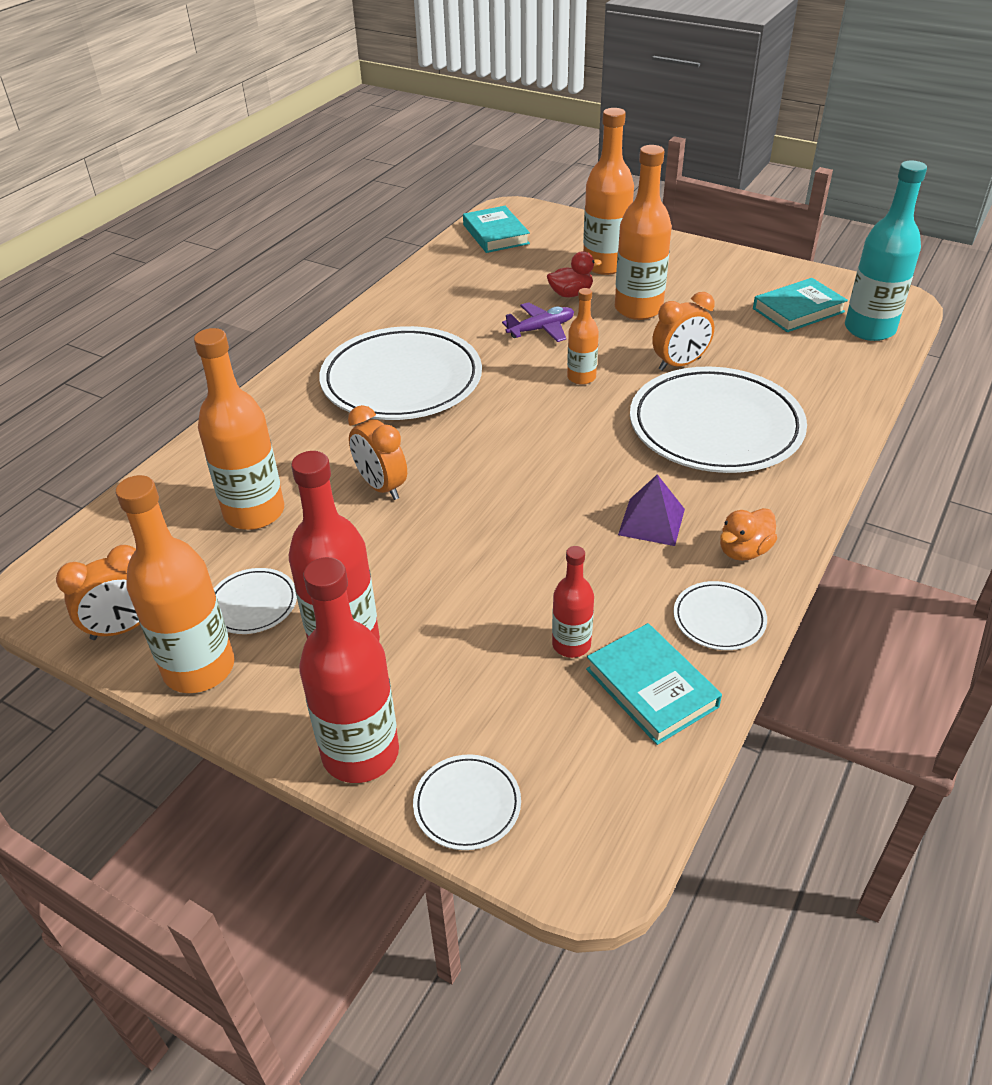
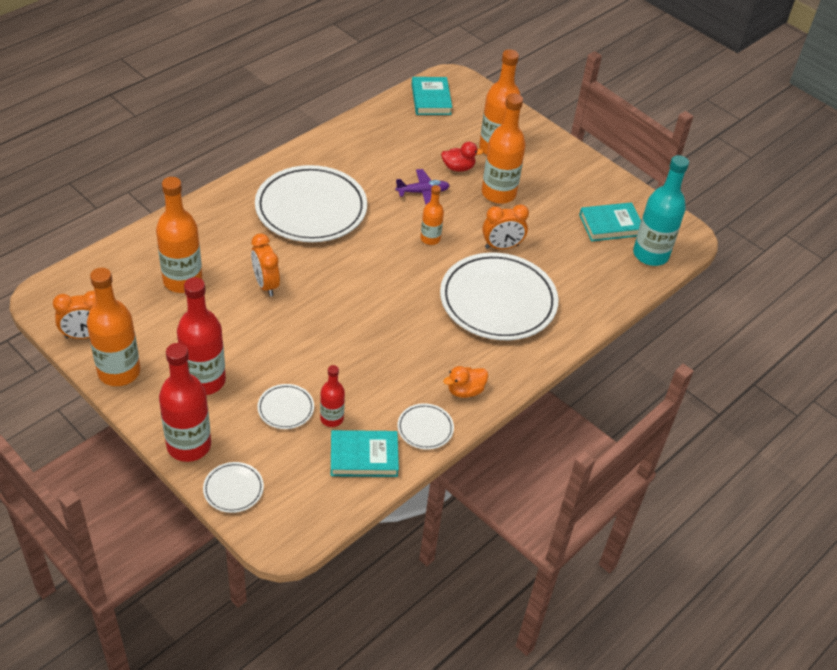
camera: 10 degrees right, 5 degrees up
(253, 604) = (161, 341): white plate -> white plate (286, 408)
(651, 521) = (419, 355): purple pyramid -> none
(651, 688) = (364, 456): turquoise book -> turquoise book turned 75 degrees counterclockwise

